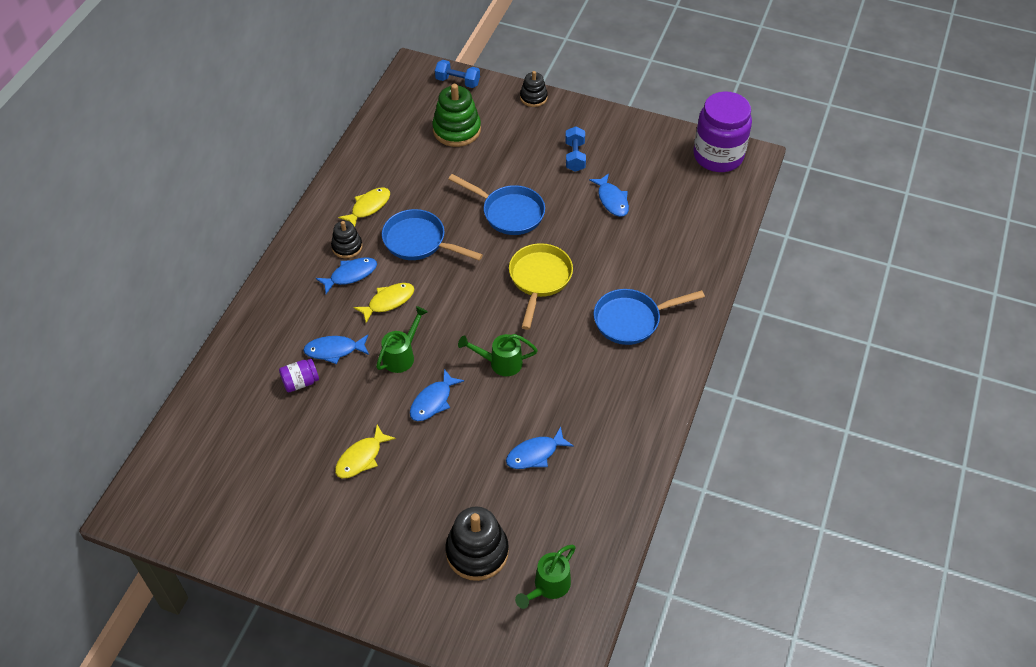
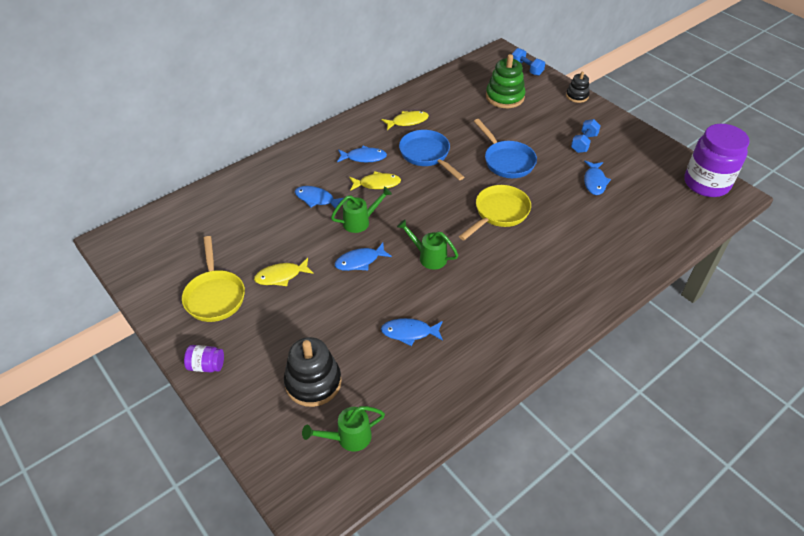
camera: 30 degrees right, 5 degrees down
(300, 382) = (279, 209): purple jar -> purple jar (206, 365)
(305, 514) = (215, 296): none -> yellow pan
(347, 247) = (374, 140): black stacking toy -> none
(632, 320) = (555, 270): blue pan -> none

